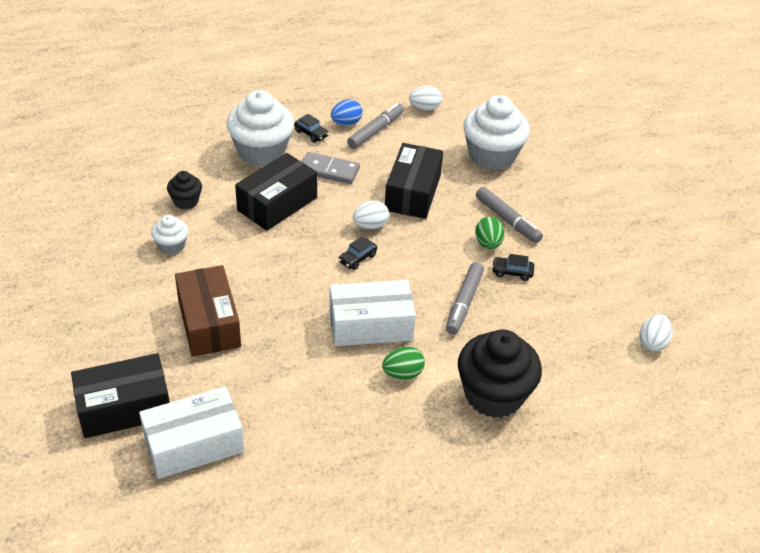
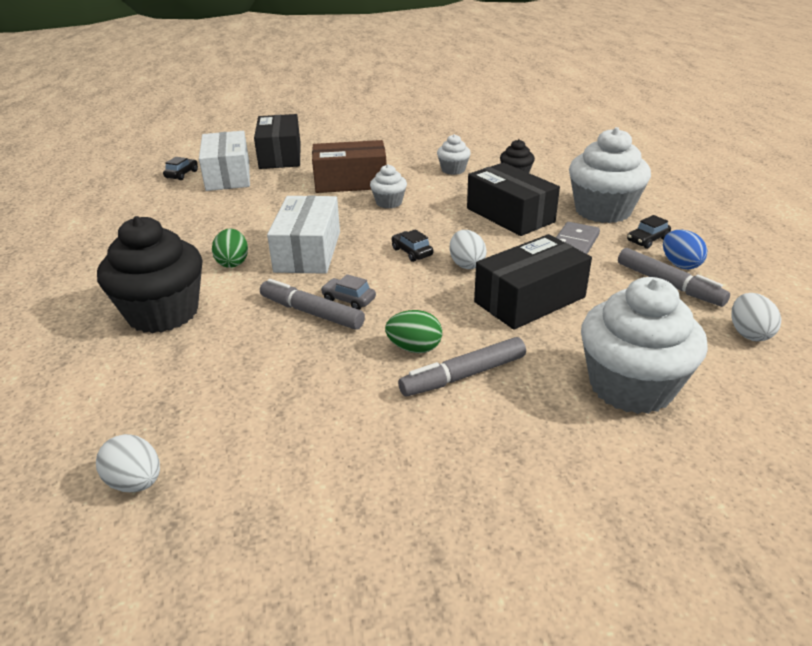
camera: 105 degrees right, 10 degrees down
(259, 285) = (389, 203): none -> white cupcake
(413, 193) = (530, 299): black box -> black box turned 60 degrees counterclockwise
(440, 285) = (348, 300): none -> grey car
(512, 272) = (350, 360): black car -> black car (182, 174)

